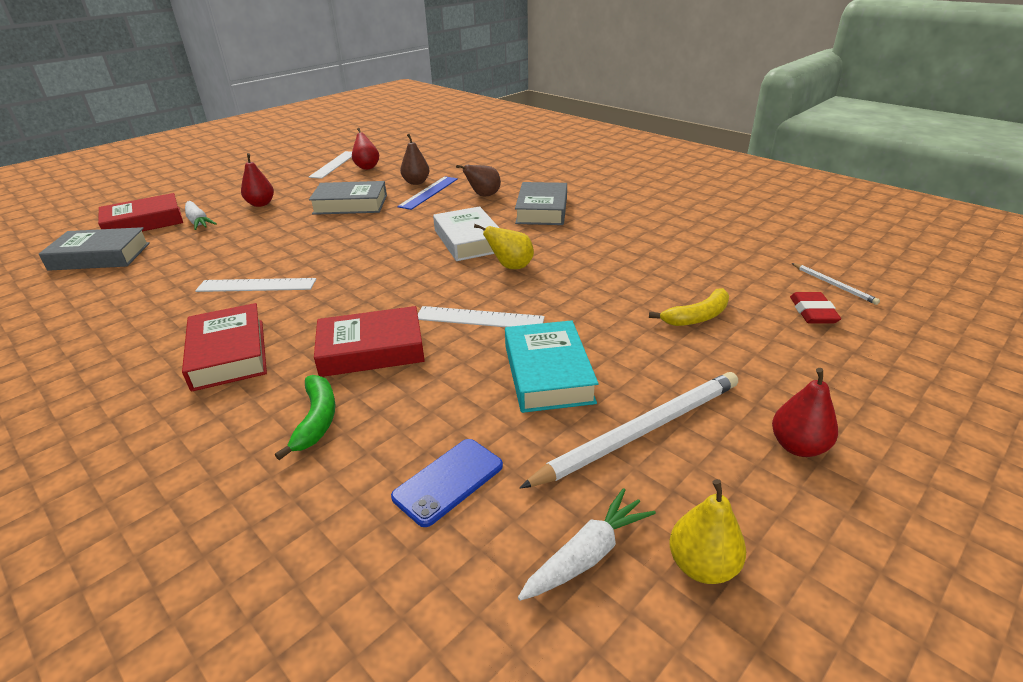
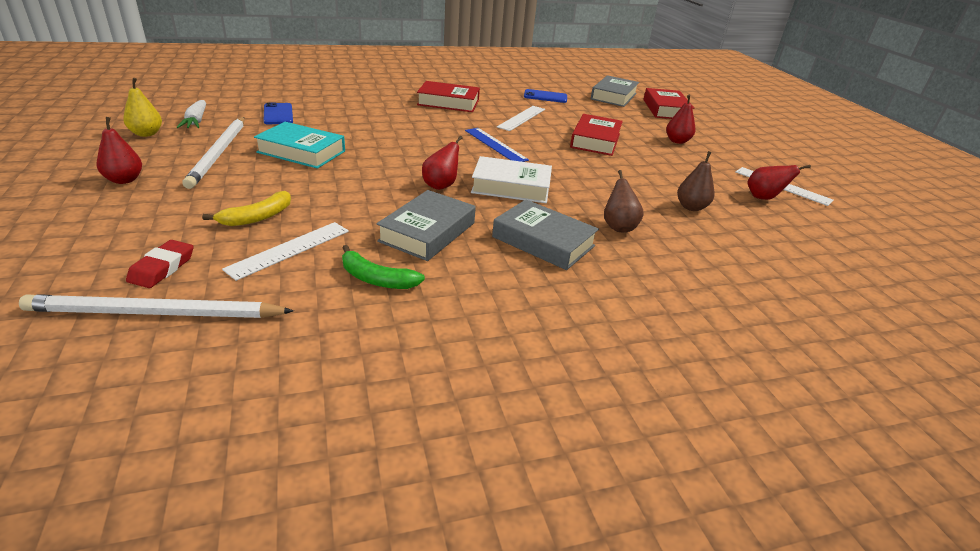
camera: 115 degrees right, 0 degrees up
(136, 295) = (545, 97): none -> blue phone
(198, 222) = (653, 121): white carrot -> none
(317, 420) = (362, 106): green banana -> green banana (376, 279)
(350, 204) = (647, 167): grey book -> grey book (427, 232)
(371, 349) = (401, 125): red book -> red book (595, 140)
(428, 192) = (653, 204): blue ruler -> blue ruler (495, 145)
(479, 318) = (387, 155): white ruler -> white ruler (289, 249)
(511, 267) = (441, 185): yellow pear -> red pear
(697, 317) = (257, 217): yellow banana -> yellow banana turned 135 degrees counterclockwise
(812, 312) = (162, 268): red eraser -> red eraser turned 75 degrees clockwise
(834, 285) = (156, 313): white pencil -> white pencil, size x2.11

